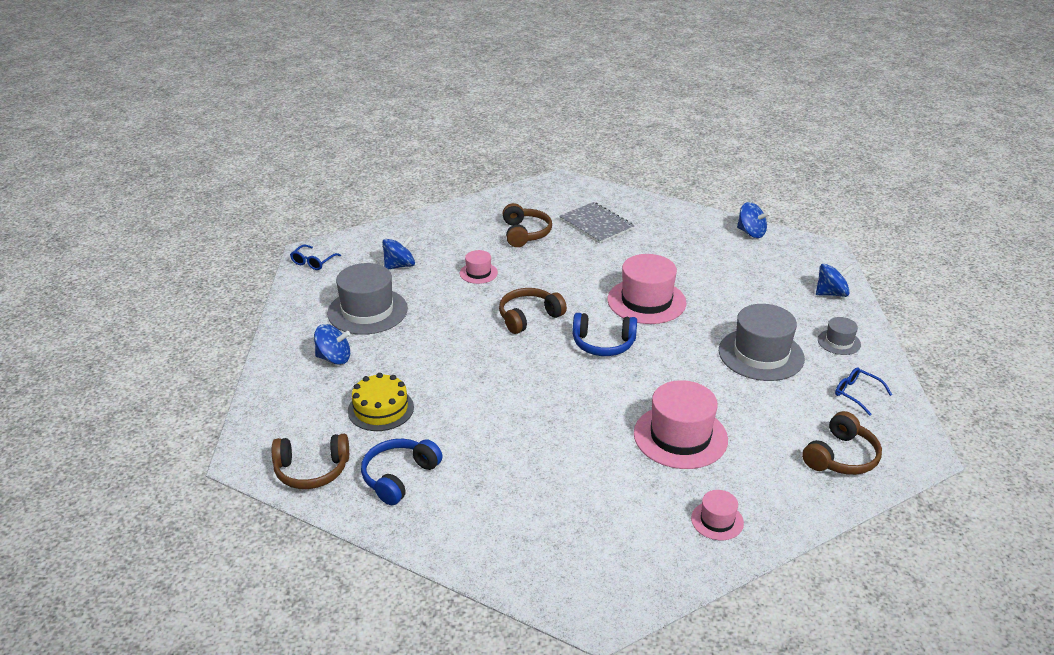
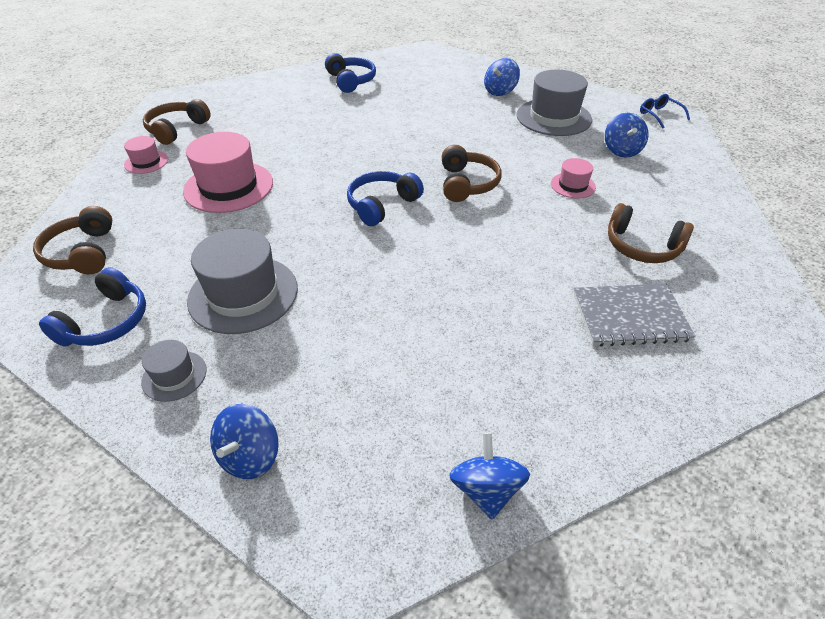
camera: 125 degrees right, 10 degrees up
(311, 471) = (392, 61): brown headphones -> brown headphones (176, 129)
(381, 409) = (422, 92): yellow cake -> none
(646, 301) = (418, 266): pink hat -> none
(751, 233) = (486, 489): blue spinning top -> blue spinning top turned 105 degrees clockwise
(856, 394) = (106, 322): blue glasses -> blue headphones

